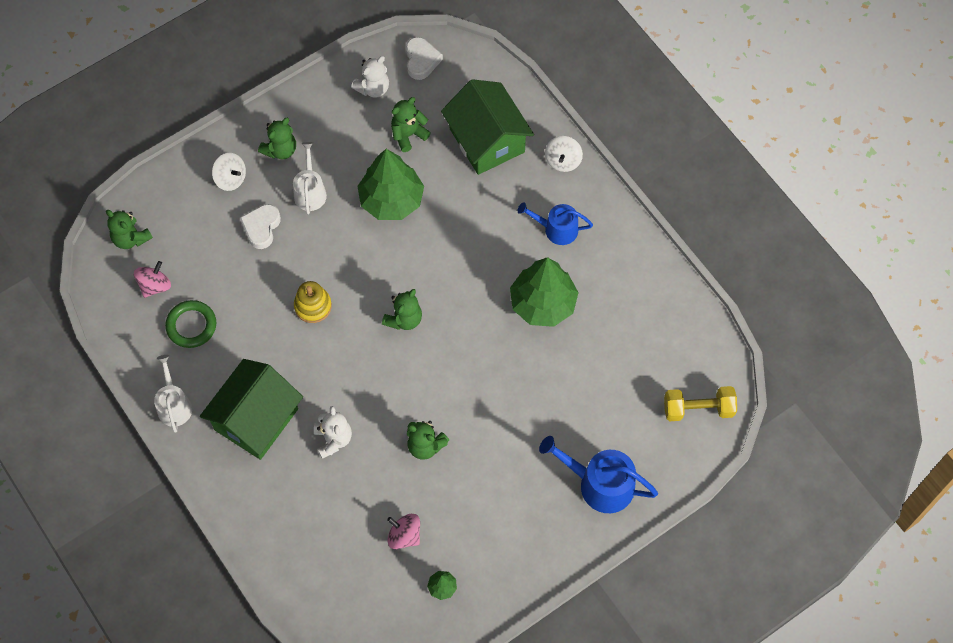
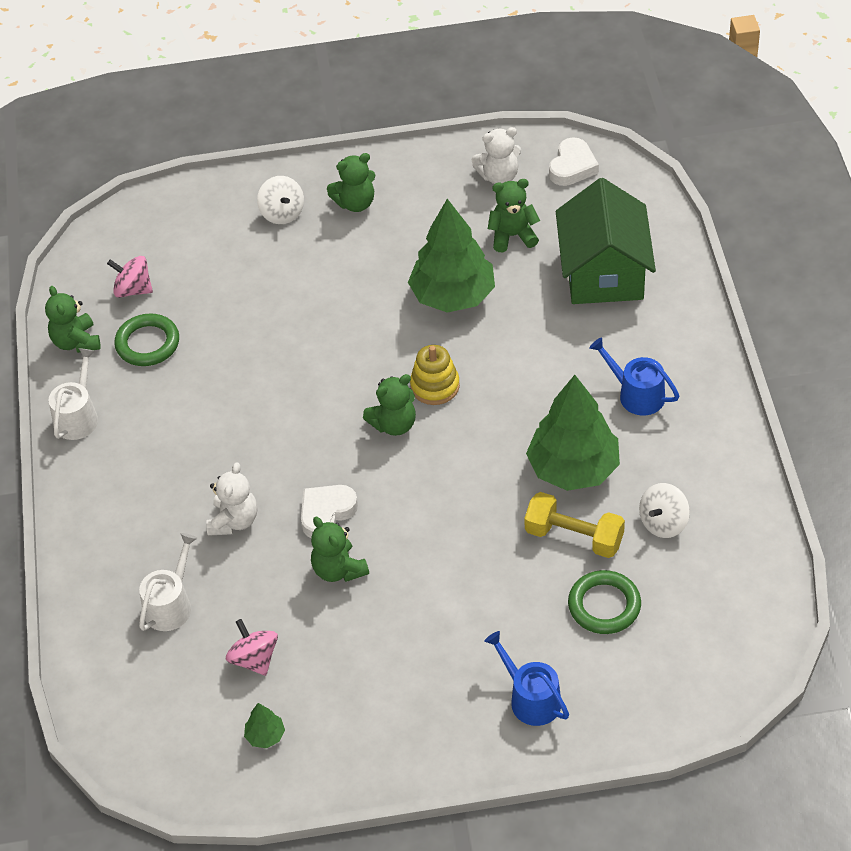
camera: 30 degrees right, 15 degrees down
(131, 238) = (137, 234): green teddy bear -> green teddy bear (76, 342)
(155, 285) = (133, 289): pink spinning top -> pink spinning top turned 135 degrees counterclockwise
(256, 419) = (159, 466): green house -> none
(261, 227) = (286, 273): white heart -> white heart (326, 513)
(310, 191) = (363, 255): white watering can -> white watering can (170, 605)
(313, 306) = (296, 373): yellow stacking toy -> yellow stacking toy (435, 386)
(563, 161) = (686, 324): white spinning top -> white spinning top (663, 523)
(600, 484) = (531, 698): blue watering can -> blue watering can, size x0.65
(613, 397) = (604, 605): none -> green ring
(698, 409) = (709, 662): yellow dumbbell -> yellow dumbbell (574, 537)

